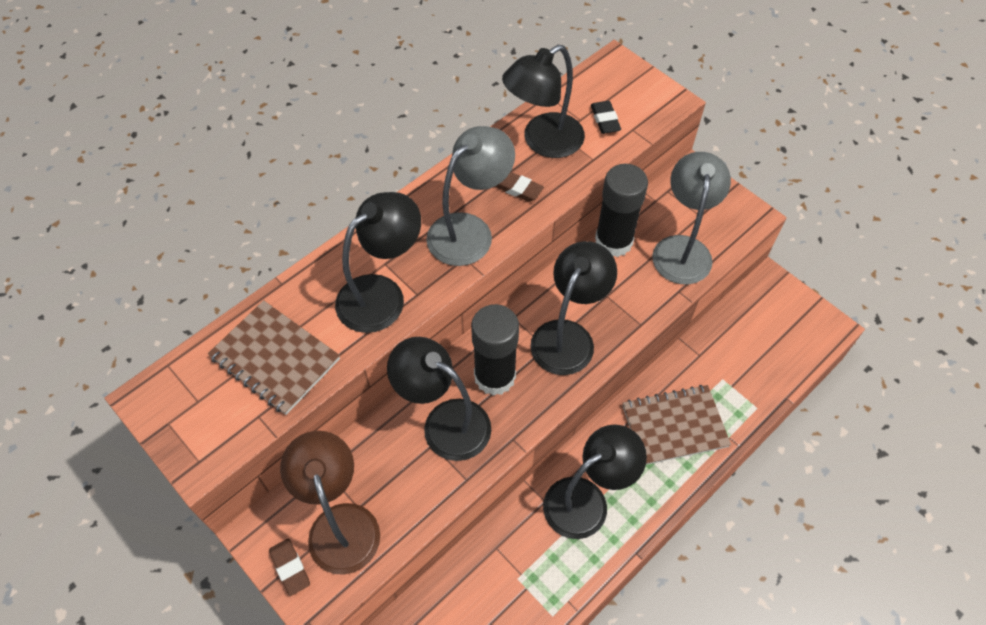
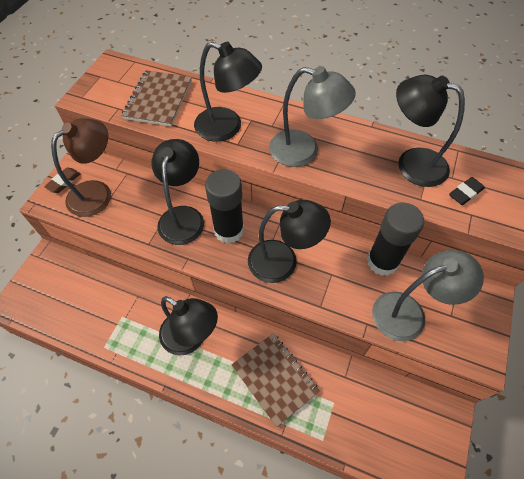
camera: 65 degrees right, 0 degrees up
(518, 189) = (358, 164): brown eraser -> none

